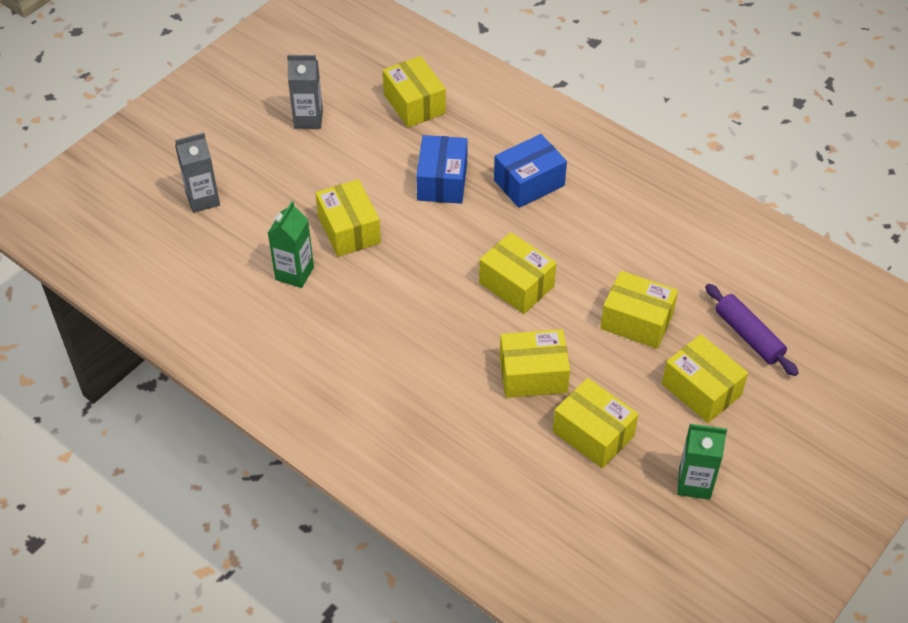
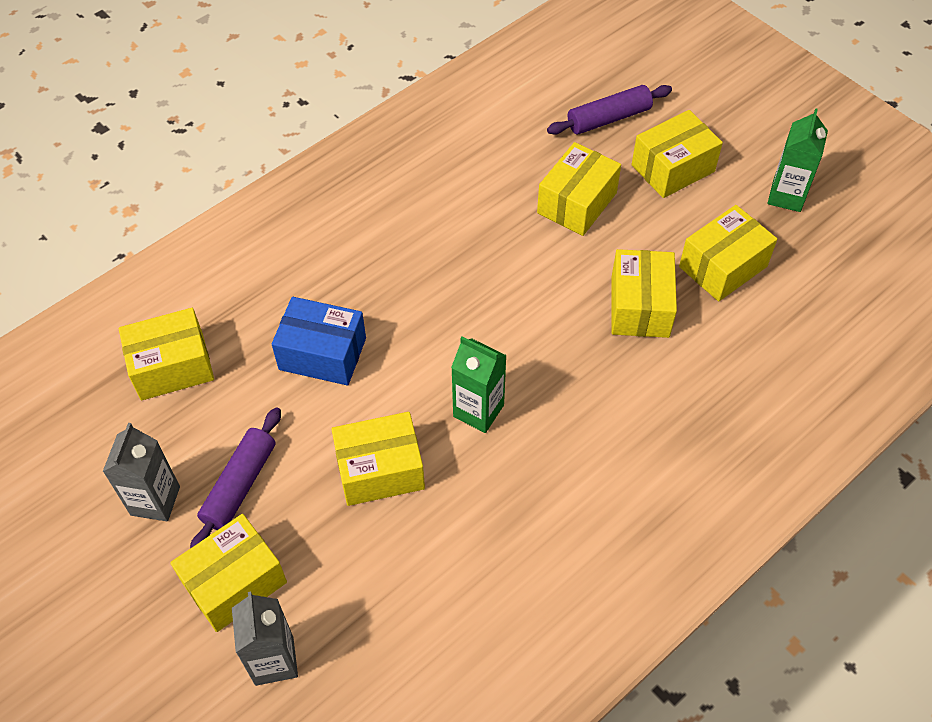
camera: 80 degrees left, 5 degrees up
(294, 273) = (443, 545): green carton -> green carton (478, 411)
(326, 158) = (240, 485): none -> purple rolling pin
(516, 285) = (507, 302): yellow box -> yellow box (234, 582)
(529, 183) = (350, 265): blue box -> none

